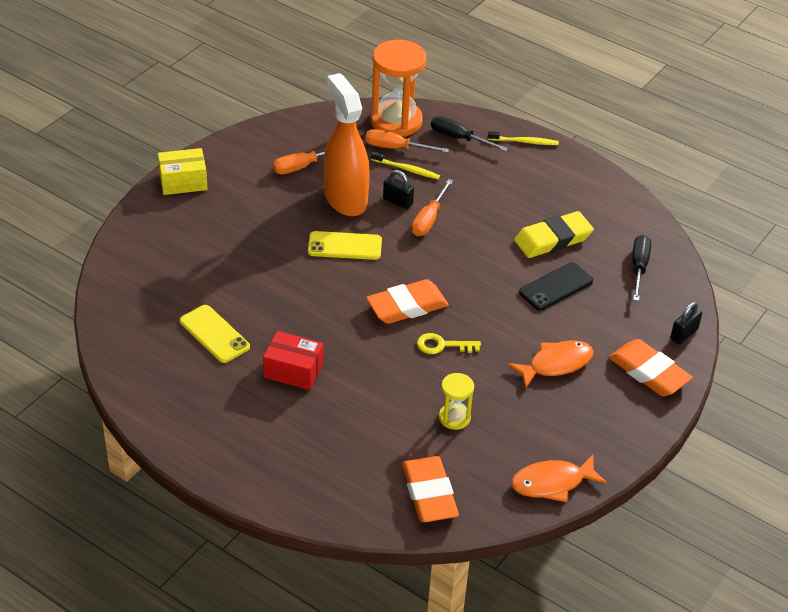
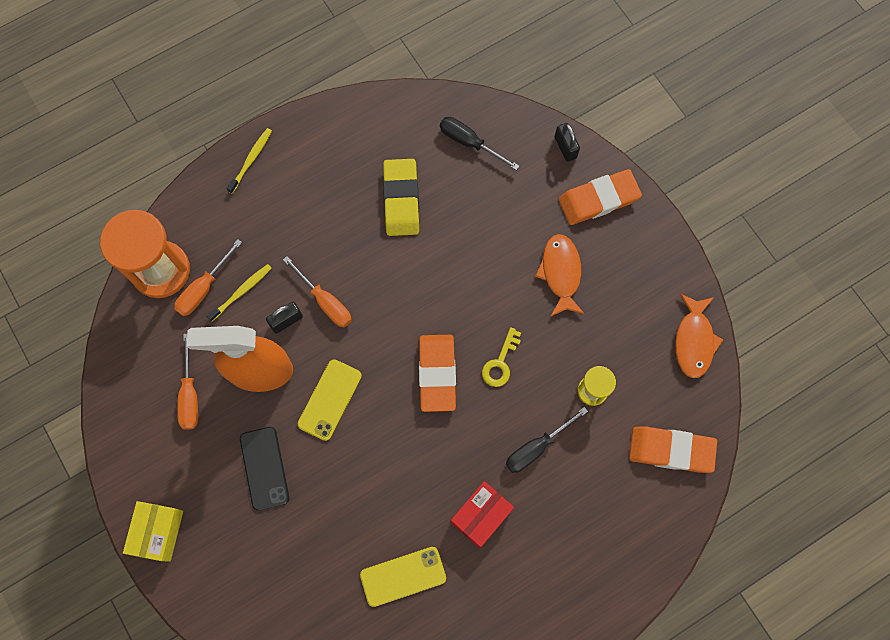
camera: 65 degrees left, 30 degrees up
(459, 138) = (217, 220): black screwdriver -> black screwdriver (536, 447)
(556, 287) = (465, 227): black phone -> black phone (264, 468)

